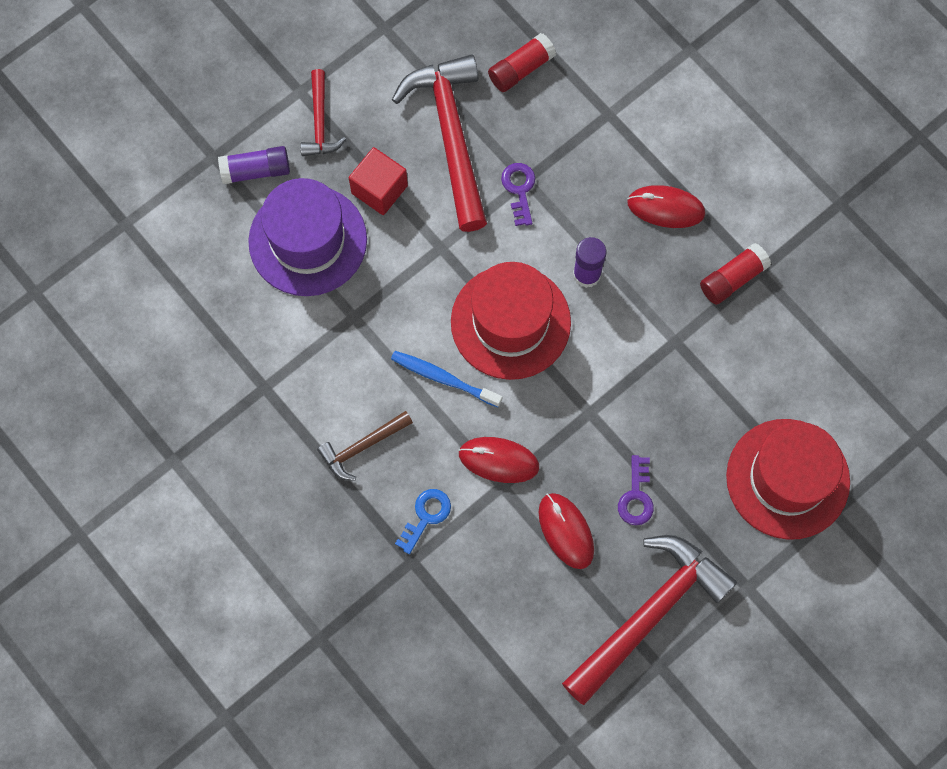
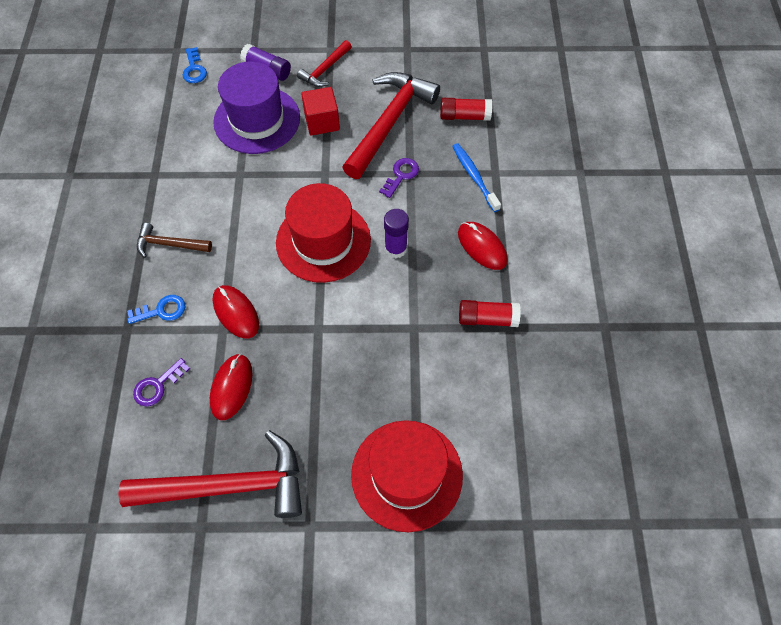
camera: 40 degrees right, 10 degrees down
(172, 232) = (194, 69): none -> blue key
(443, 378) = (253, 242): blue toothbrush -> blue toothbrush (474, 176)
(636, 496) = (296, 402): purple key -> purple key (158, 385)

